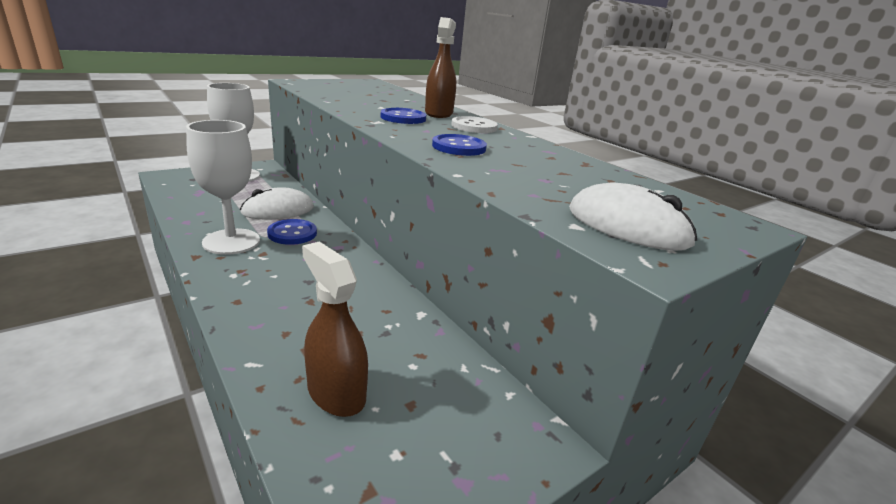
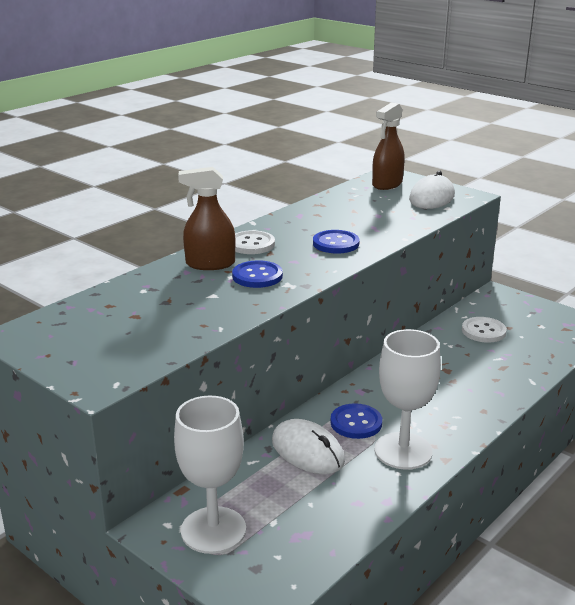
camera: 100 degrees left, 0 degrees up
(336, 392) = (524, 349): brown spray bottle -> brown spray bottle (387, 184)
(410, 369) = (483, 331): none -> white button

